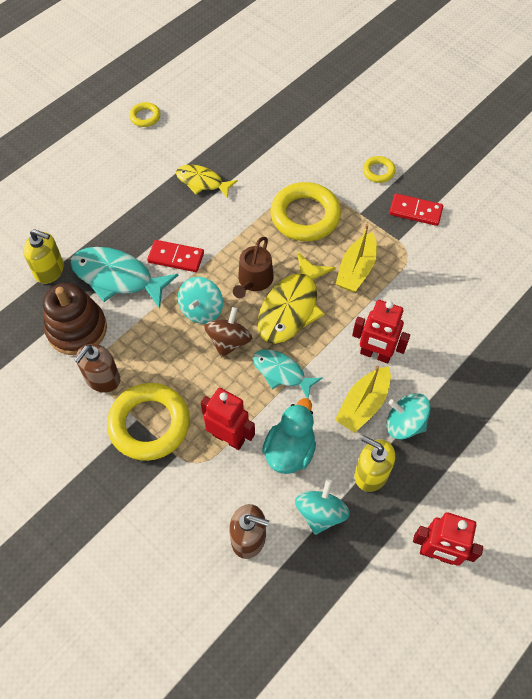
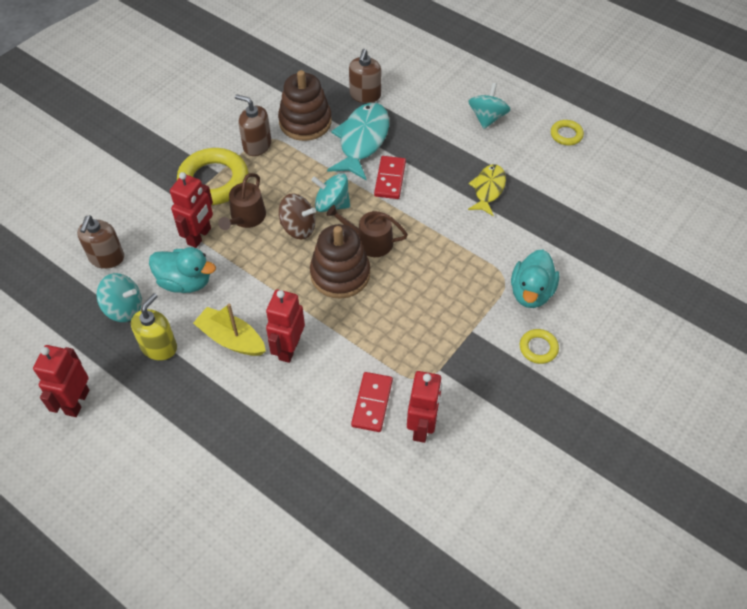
camera: 85 degrees right, 5 degrees down
(49, 270) = (365, 95): yellow soap dispenser -> brown soap dispenser
(208, 391) = (246, 218): none -> brown watering can
(281, 372) = (266, 270): turquoise fish -> none
(291, 307) = (340, 274): yellow fish -> brown stacking toy
(305, 216) = (459, 280): yellow ring -> none
(322, 168) = (531, 292): none -> turquoise duck
(356, 270) = (393, 329): yellow boat -> none
(404, 424) = (210, 375): turquoise spinning top -> turquoise spinning top (487, 118)
(415, 211) = (485, 387): red domino -> red domino (372, 403)
(454, 258) = (422, 427): none -> red robot

